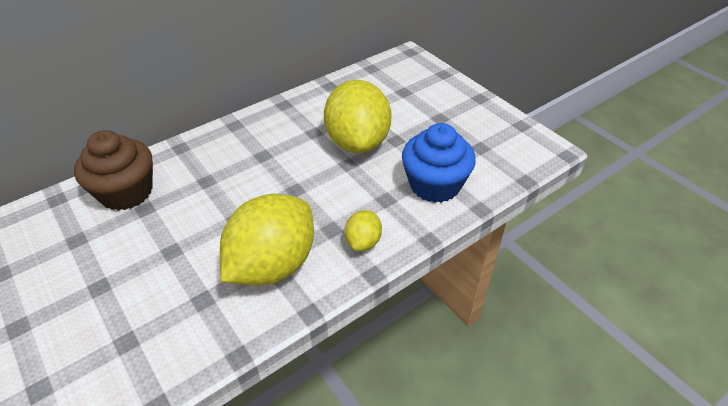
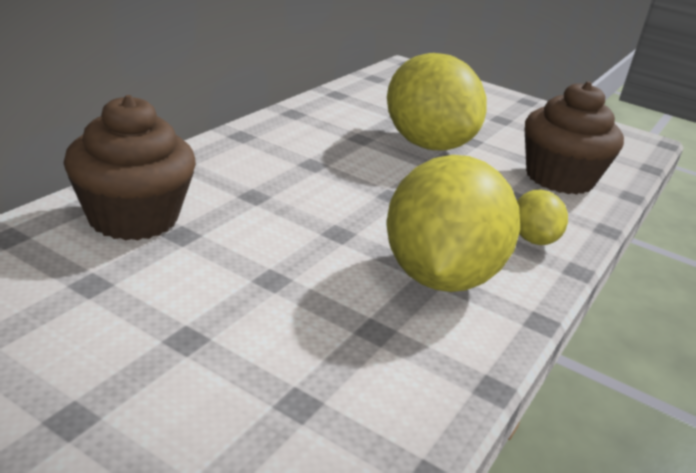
camera: 25 degrees left, 15 degrees down
(435, 185) = (559, 178): blue cupcake -> brown cupcake

